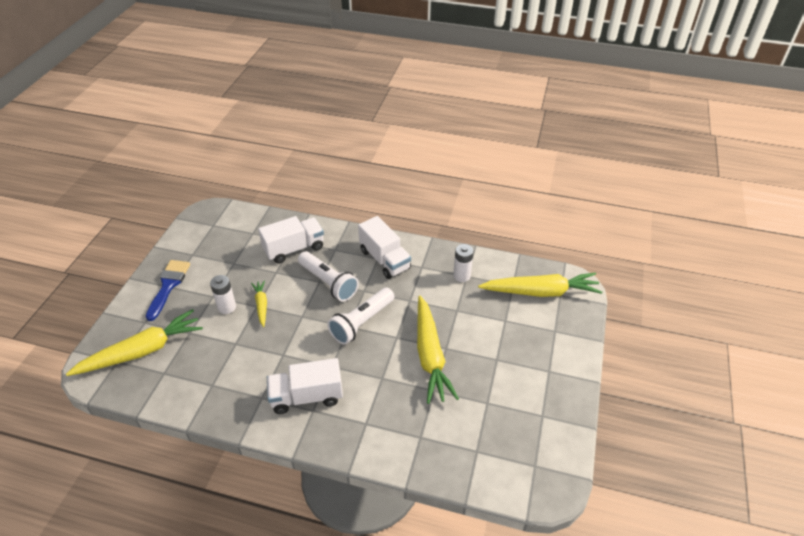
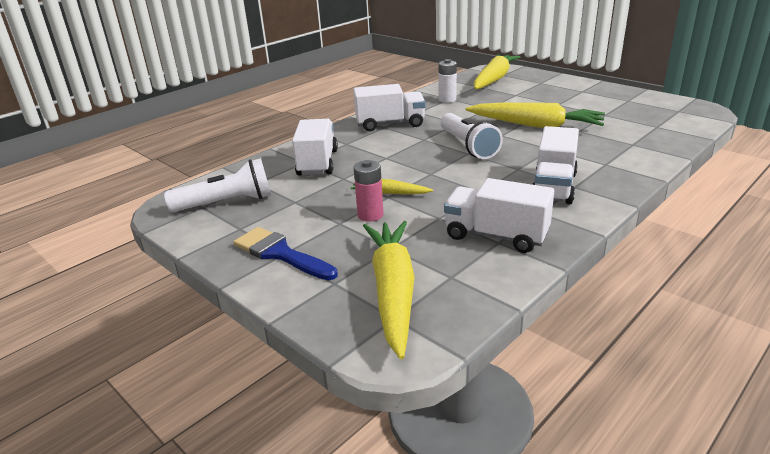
camera: 60 degrees left, 15 degrees down
(219, 381) = (496, 236): none -> white truck
(227, 307) = (370, 215): white battery -> pink battery
(328, 283) = (393, 153): white flashlight -> white flashlight (226, 203)

